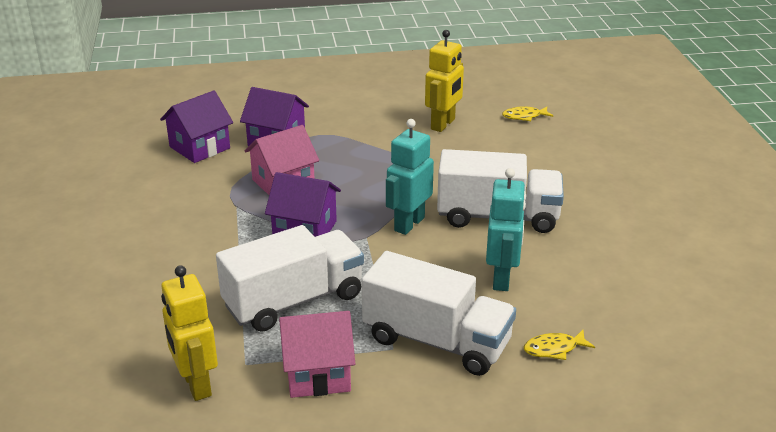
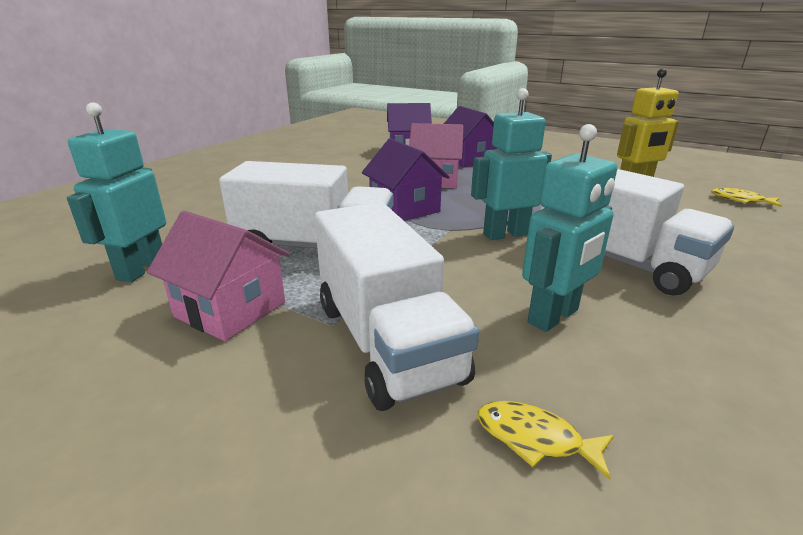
camera: 40 degrees right, 5 degrees down
(196, 384) = (141, 269): yellow robot -> turquoise robot

